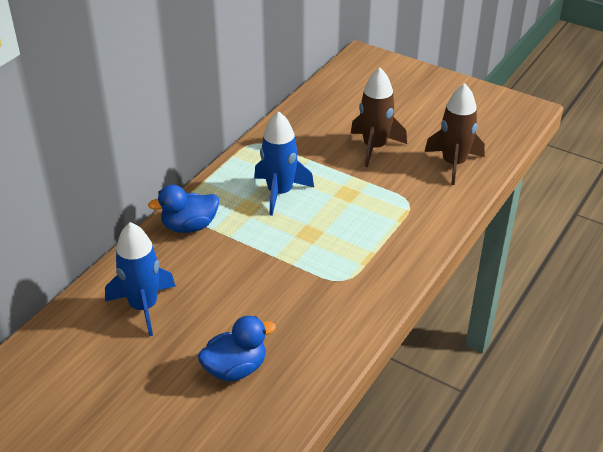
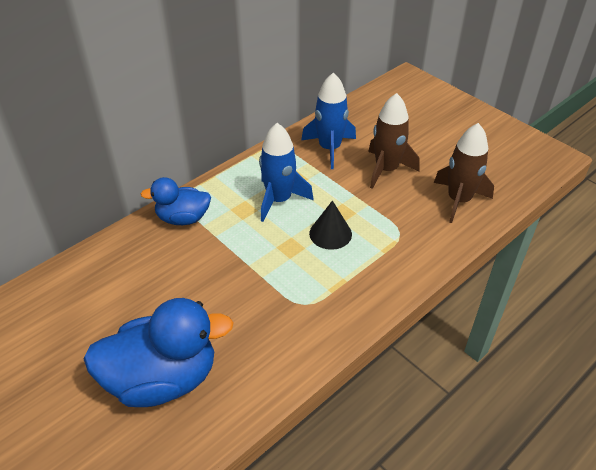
camera: 15 degrees right, 5 degrees up
(143, 307) = (107, 292): blue rocket -> blue rocket (329, 148)
(235, 368) = (163, 379): blue duck -> blue duck, size x1.69
(343, 214) = (330, 233): none -> black cone

